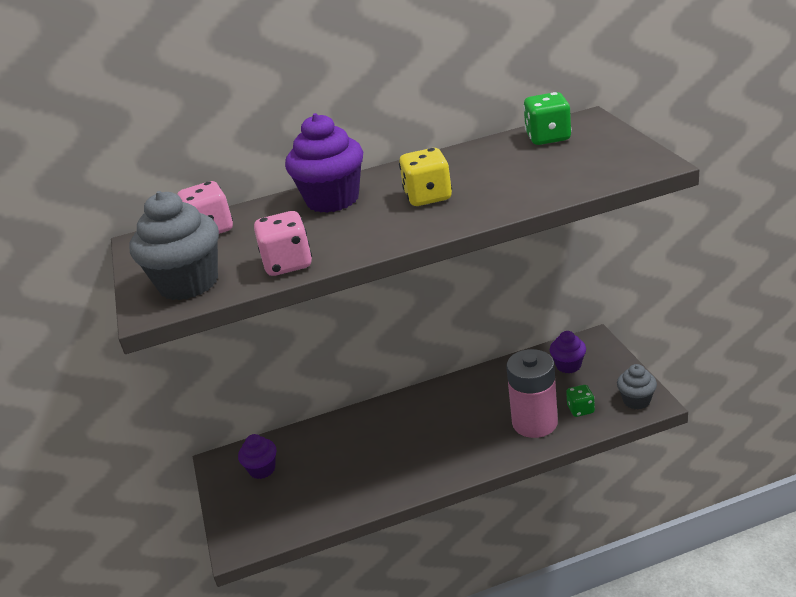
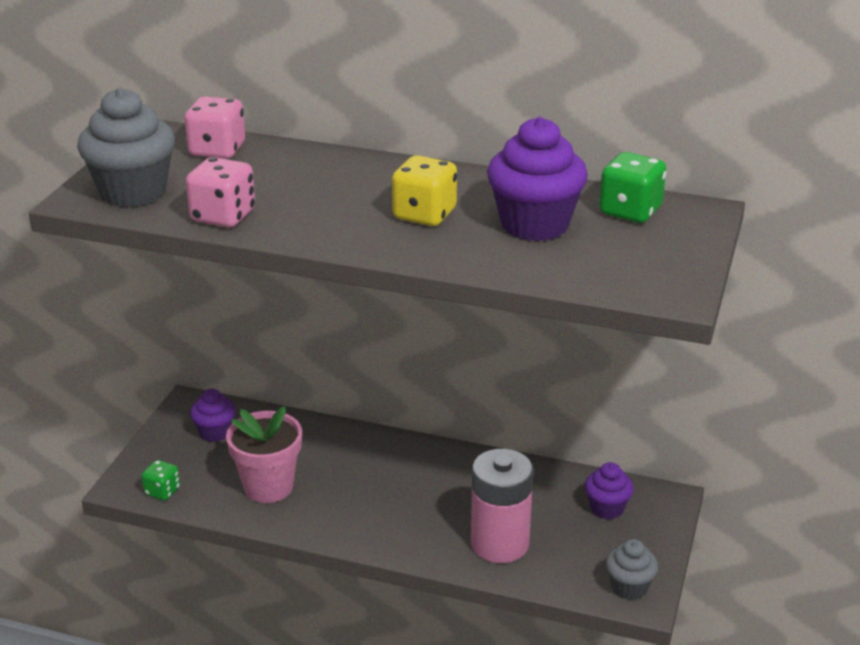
camera: 30 degrees right, 0 degrees up
(332, 200) = (347, 174): purple cupcake -> purple cupcake (534, 224)
(344, 480) = (268, 487): none -> pink flower pot
(580, 409) = (561, 559): green dice -> green dice (162, 491)

